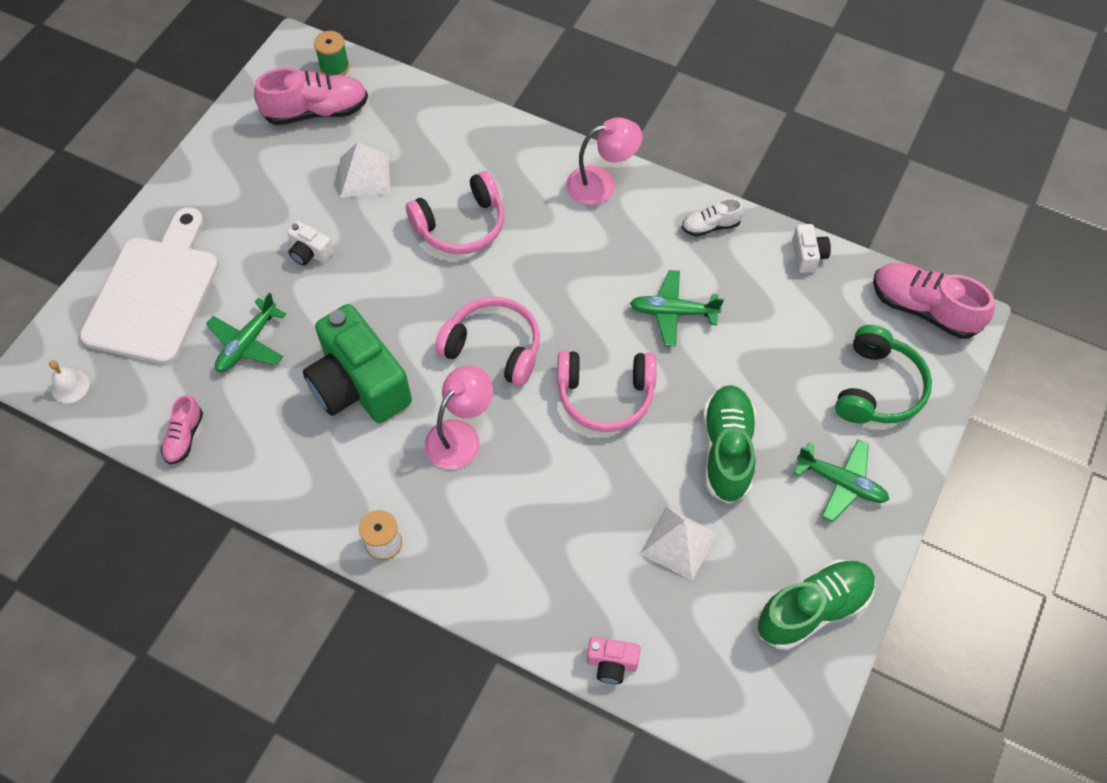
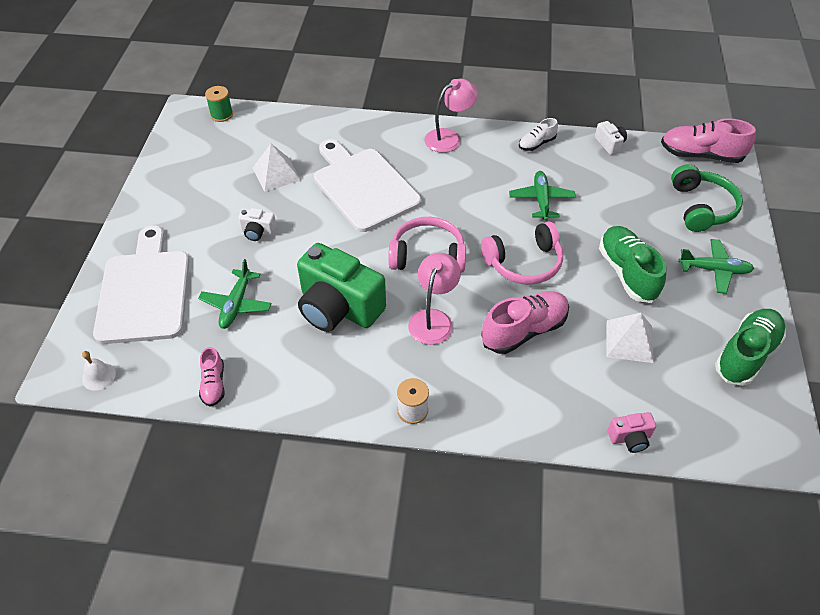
camera: 20 degrees left, 10 degrees down
(316, 111) = (220, 144): pink shoe -> pink shoe (524, 330)
(461, 225) = (363, 186): pink headphones -> white cutting board
(673, 312) = (541, 200): green plane -> green plane turned 105 degrees clockwise

